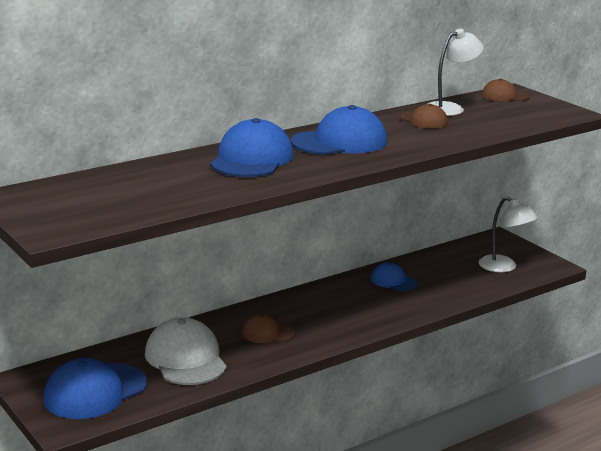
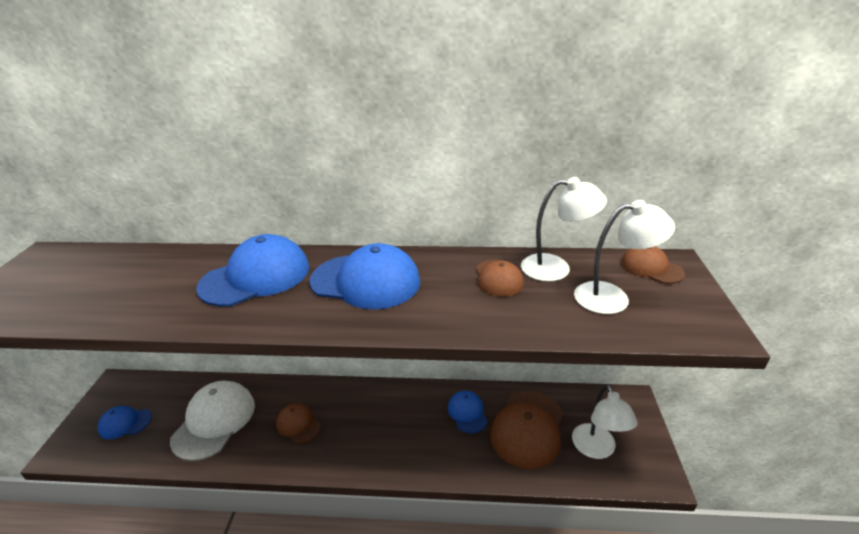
camera: 40 degrees right, 10 degrees up
(95, 391) = (125, 423): blue cap -> blue cap, size x0.55
(447, 273) = (528, 428): none -> brown cap
(504, 113) = (612, 297): none -> white lamp

